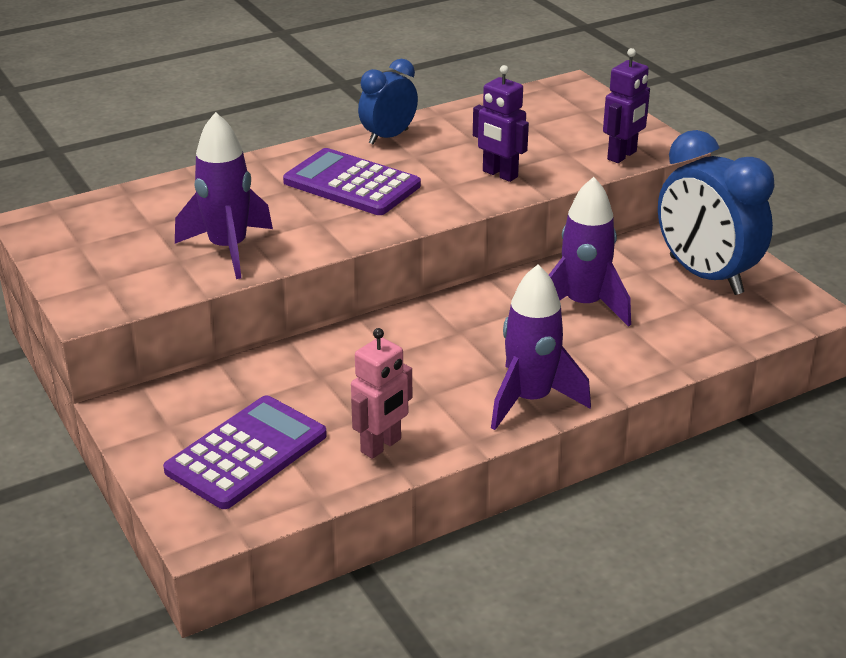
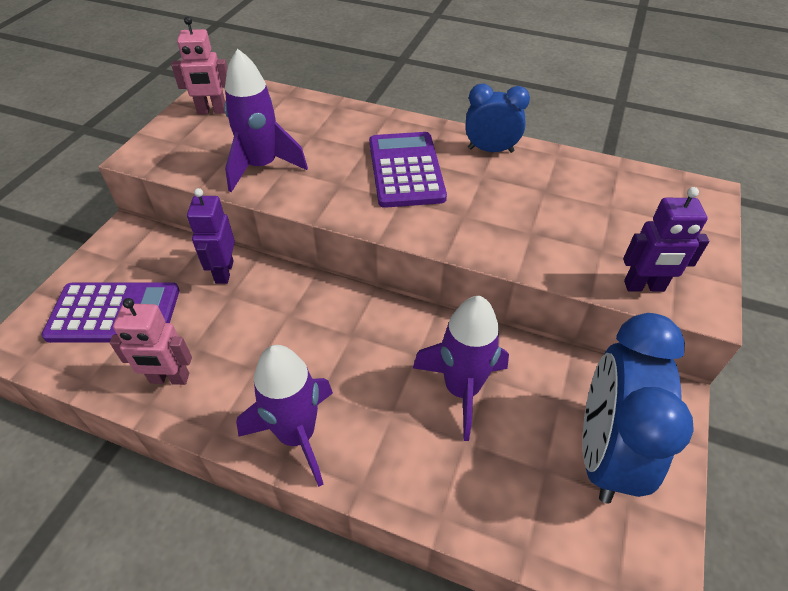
camera: 50 degrees right, 15 degrees up
(80, 243) = (212, 111): none -> pink robot
(499, 174) = (514, 232): purple robot -> purple robot (224, 272)

